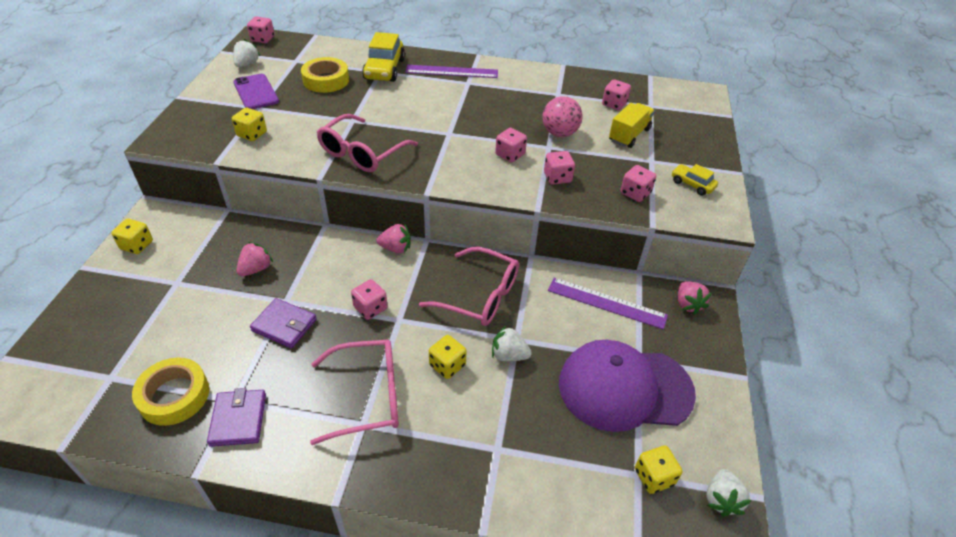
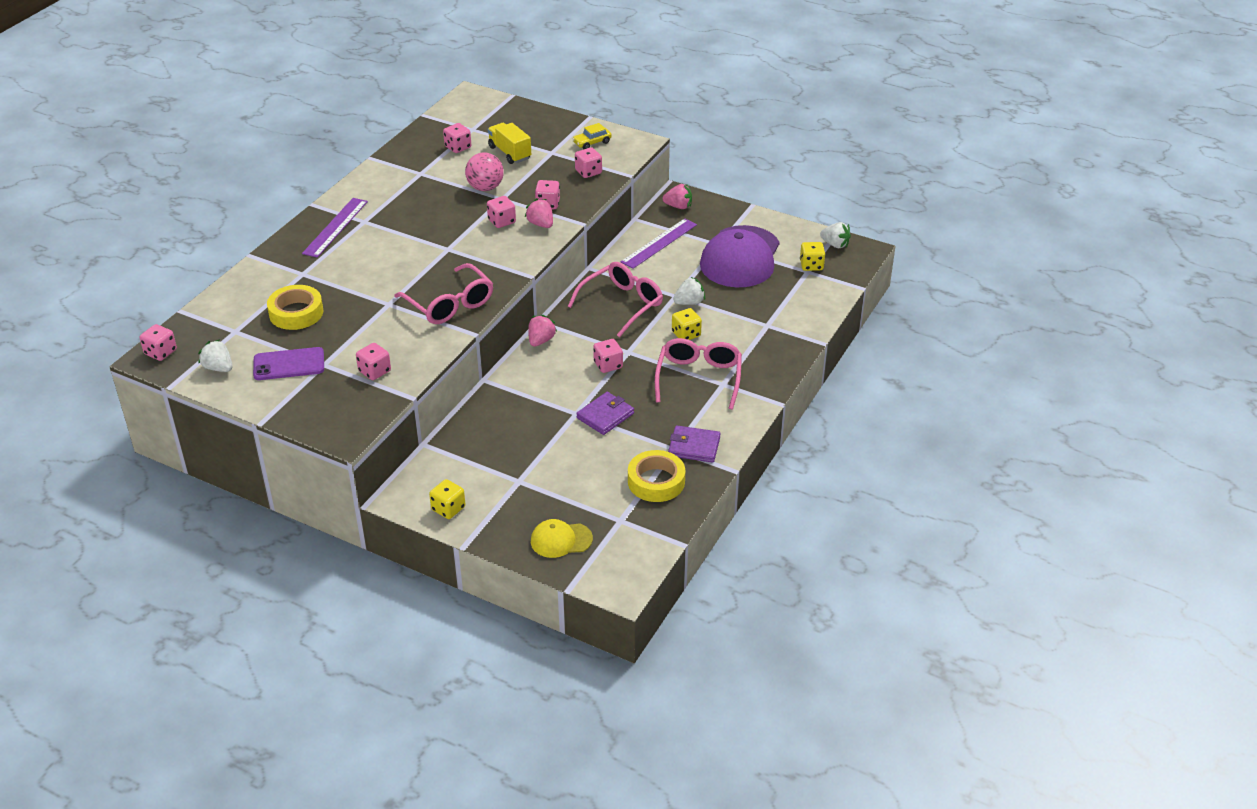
camera: 70 degrees left, 5 degrees down
(83, 335) = (561, 540): none -> yellow cap
(252, 134) = (374, 371): yellow dice -> pink dice
(256, 269) = (525, 428): pink strawberry -> pink strawberry (541, 224)
(384, 69) = (300, 270): yellow car -> none
(509, 355) = (689, 302): white strawberry -> white strawberry turned 150 degrees counterclockwise

